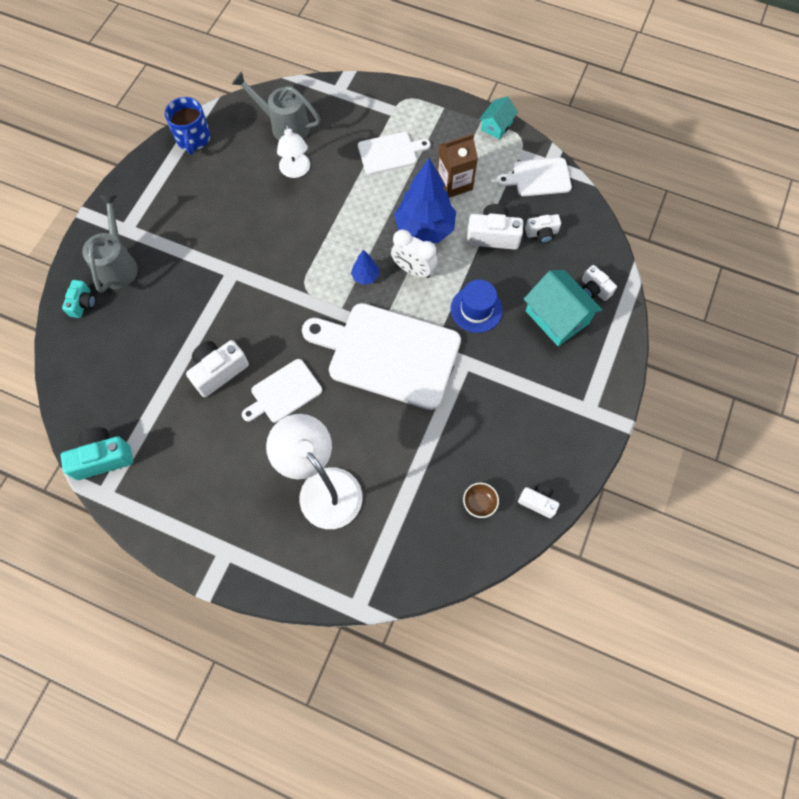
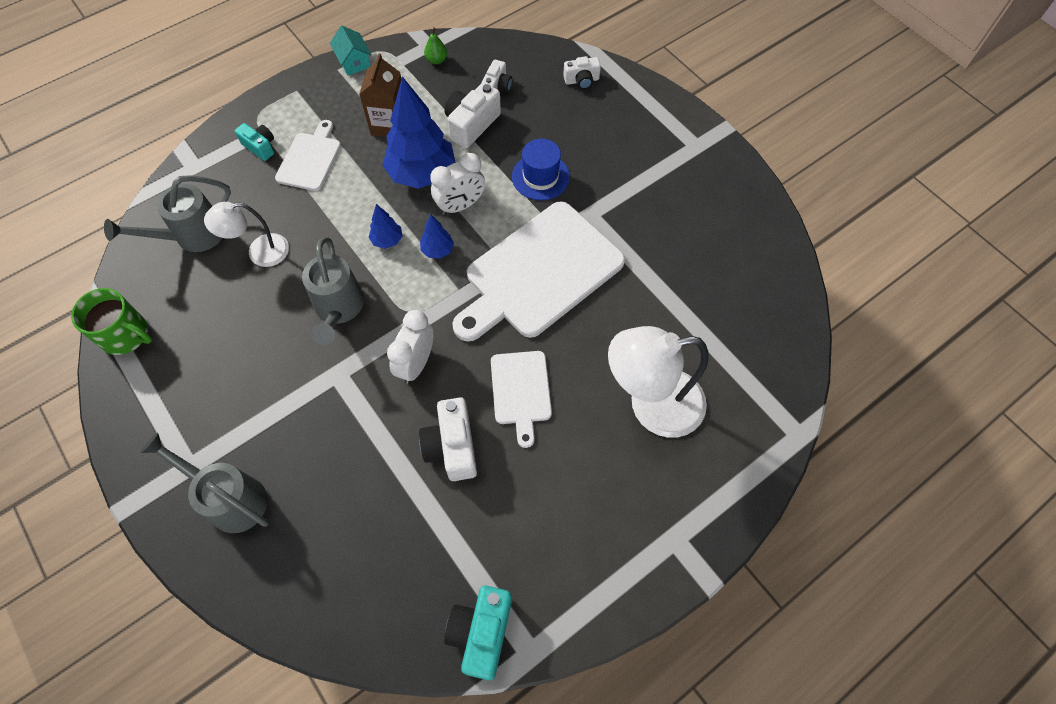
camera: 60 degrees left, 5 degrees down
(83, 303) = (253, 566): turquoise camera -> turquoise camera (260, 147)
(193, 139) = (126, 335): blue mug -> green mug
(267, 314) = (416, 363): none -> white clock
(281, 243) = (338, 309): none -> grey watering can
(296, 171) = (259, 252): white lamp -> white lamp turned 150 degrees clockwise
(353, 240) = (387, 240): none -> blue tree
(479, 503) = (742, 274): brown bowl -> none
(537, 502) = (765, 228): white camera -> none
(538, 178) = (436, 60): white cutting board -> green pear
(557, 317) = (591, 121): turquoise house -> none

